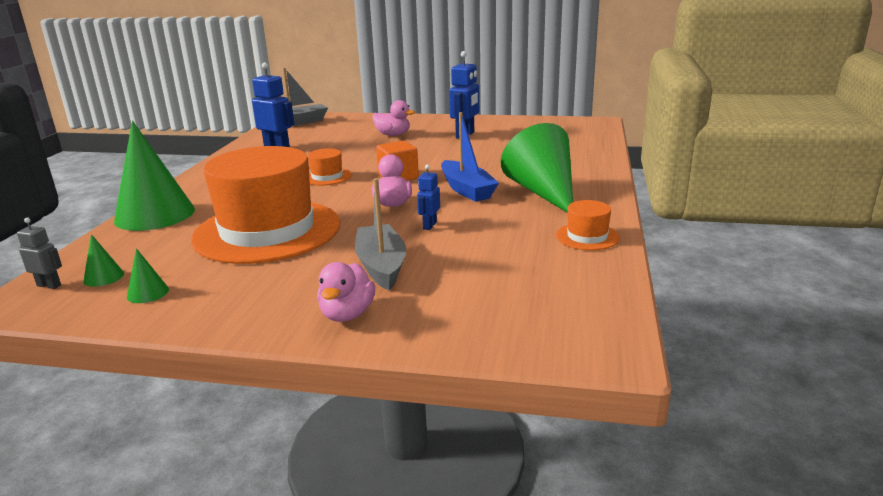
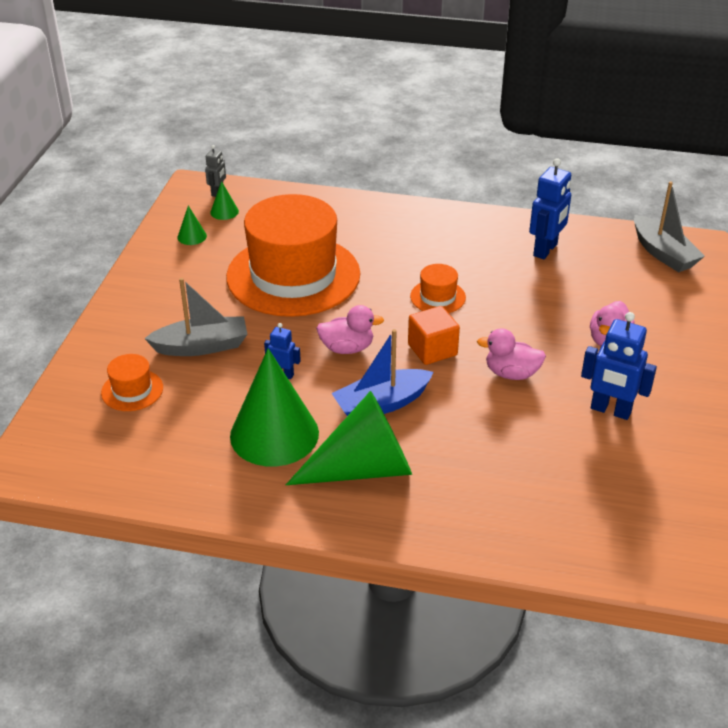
camera: 90 degrees right, 15 degrees up
(155, 215) = (345, 208): green cone -> green cone (274, 434)
(347, 314) = (126, 333): pink duck -> pink duck (511, 373)
(587, 236) = (228, 488): orange hat -> orange hat (132, 390)

